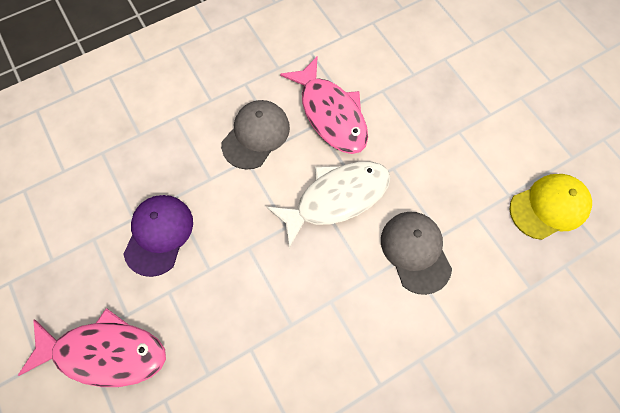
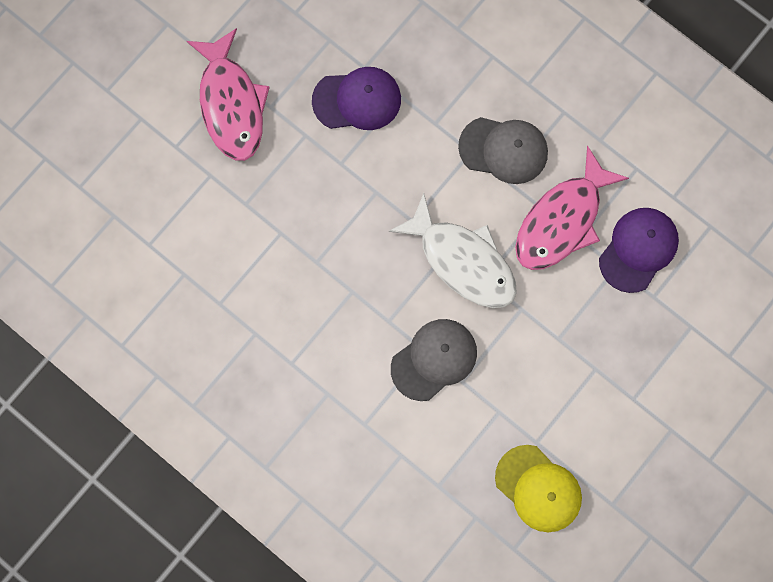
camera: 70 degrees right, 10 degrees up
(373, 72) = (638, 250): none -> purple cap

